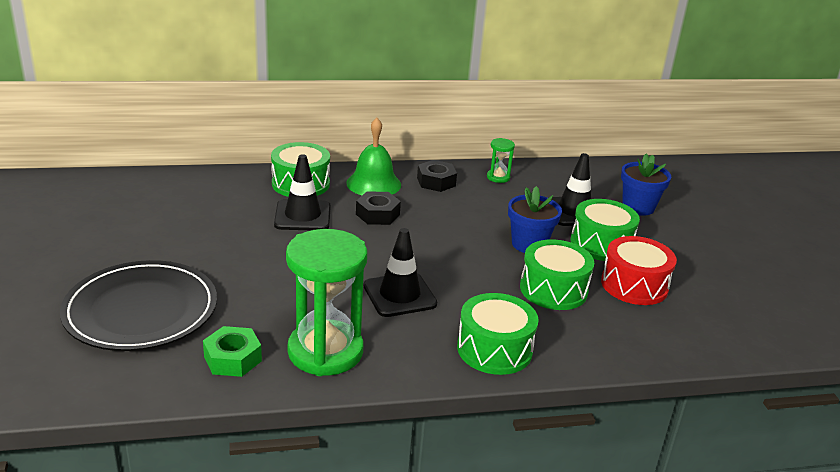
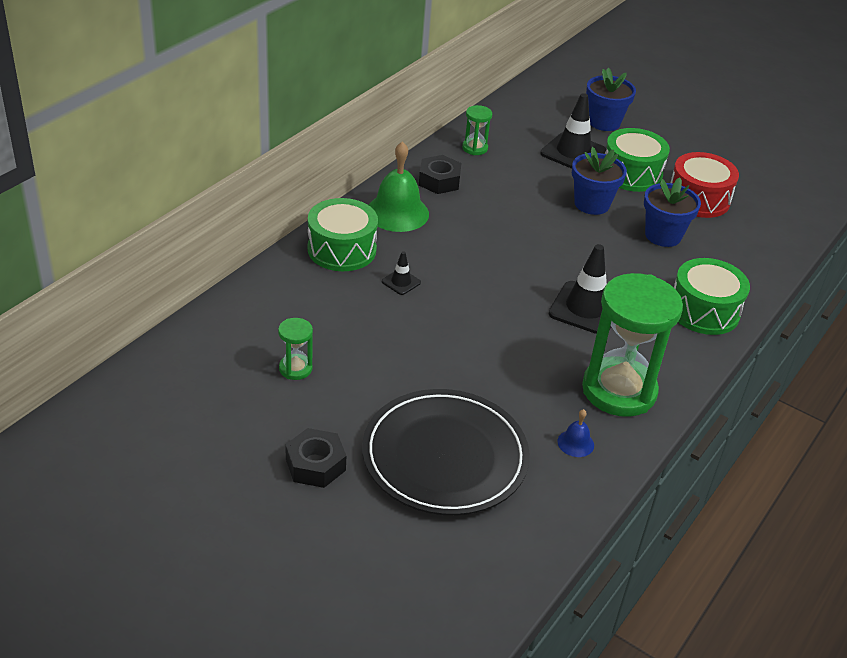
camera: 45 degrees left, 10 degrees up
(156, 221) = (295, 368): none -> green hourglass
(232, 359) = (575, 443): green nut -> blue bell
(302, 216) = (401, 282): black traffic cone -> black traffic cone, size x0.49
(377, 214) = (452, 243): black nut -> black nut (315, 464)
(553, 289) = (663, 235): green drum -> blue flower pot

